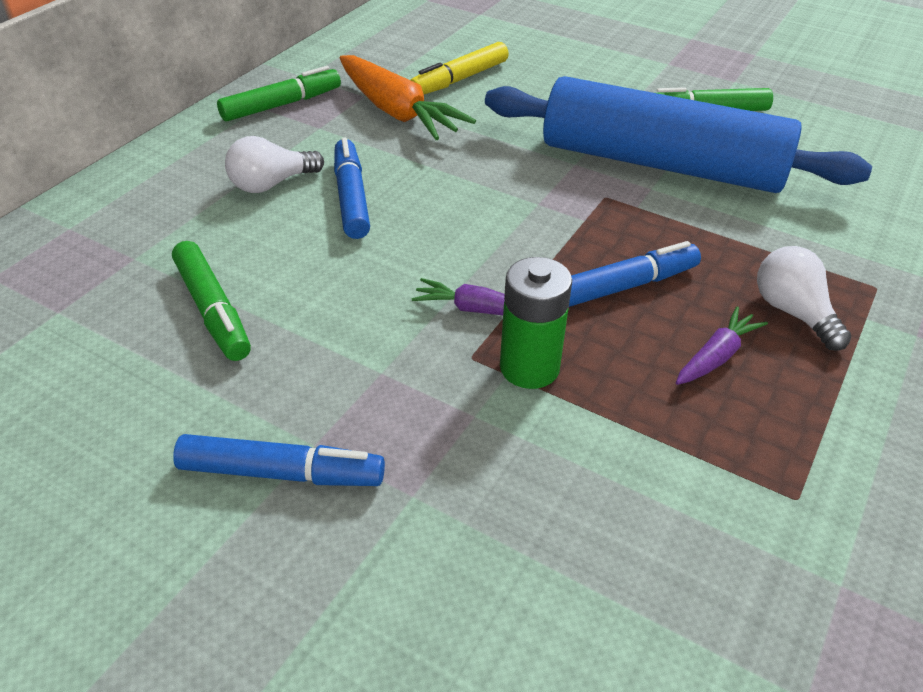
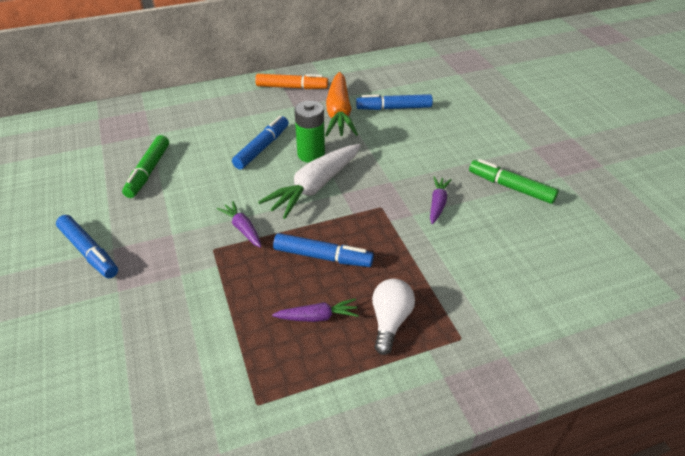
camera: 40 degrees right, 0 degrees up
(271, 184) = (238, 125): white light bulb -> none
(282, 105) = (292, 87): green marker -> orange marker
(459, 79) = (393, 108): yellow marker -> blue marker
(494, 212) = (315, 187): none -> white carrot
(529, 367) = (228, 268): green battery -> green battery (311, 154)
(661, 163) = (438, 204): blue rolling pin -> purple carrot

